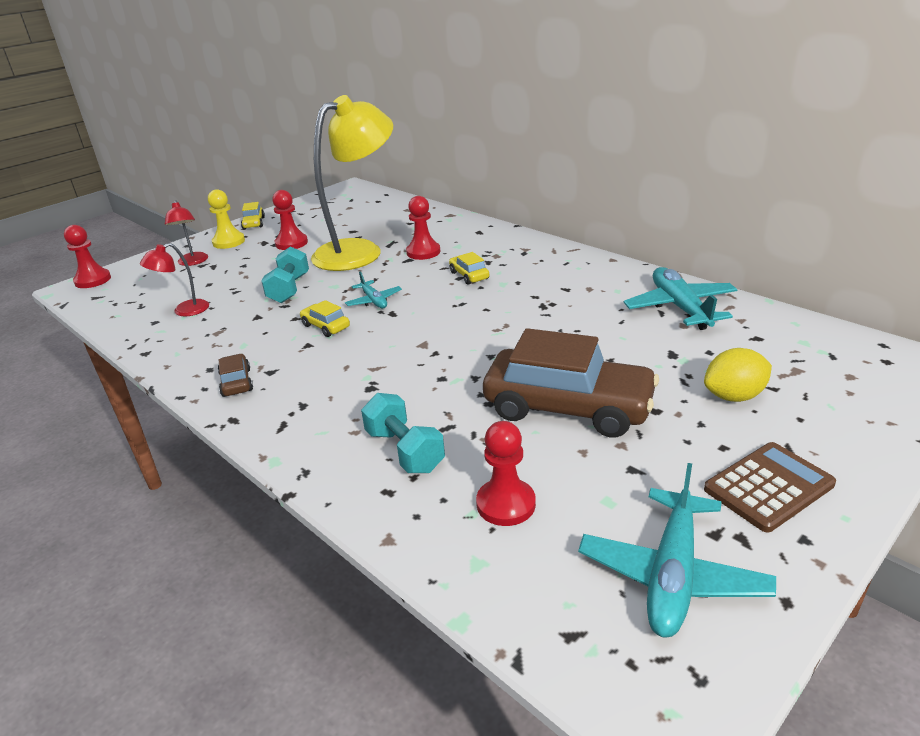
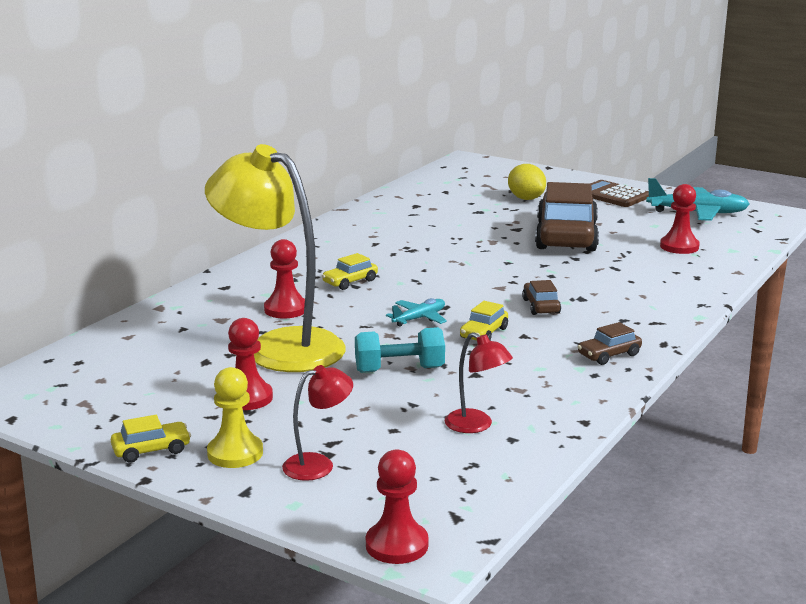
camera: 105 degrees left, 10 degrees down
(364, 361) = (541, 306): none -> brown car
(405, 450) = (652, 277): turquoise dumbbell -> none
(680, 307) = (403, 209): turquoise plane -> none

